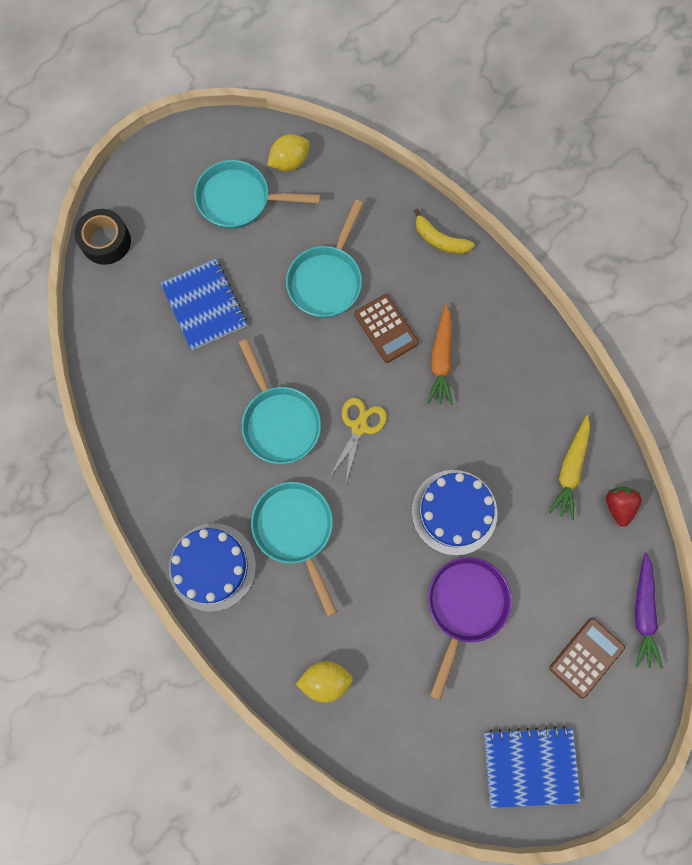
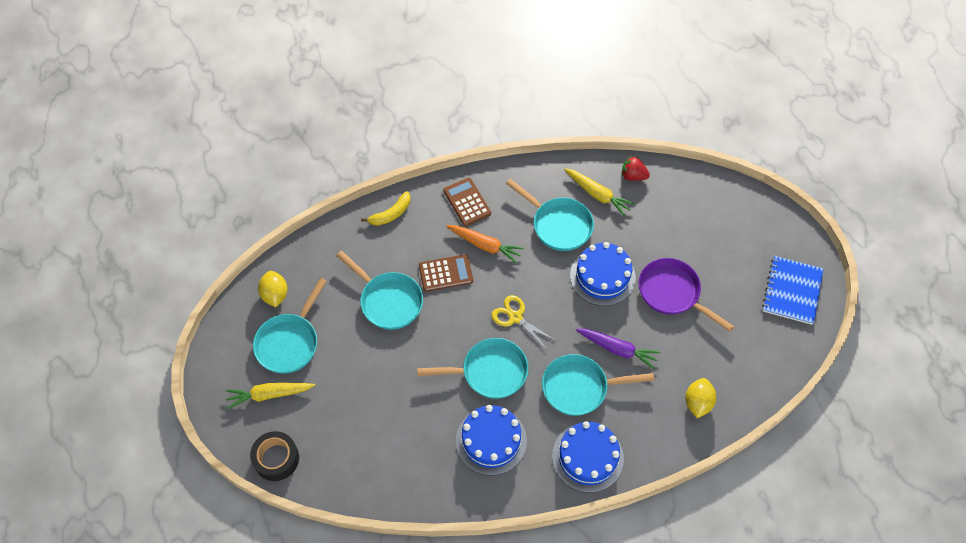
camera: 70 degrees left, 15 degrees down
(173, 205) = (269, 395): none -> yellow carrot
(197, 452) = (491, 440): none -> blue cake
(204, 305) = (370, 397): blue notebook -> none
(505, 436) = (558, 225): none -> turquoise pan
(586, 657) = (729, 232): brown calculator -> brown calculator (467, 202)
(643, 613) = (709, 188): purple carrot -> purple carrot (617, 349)

